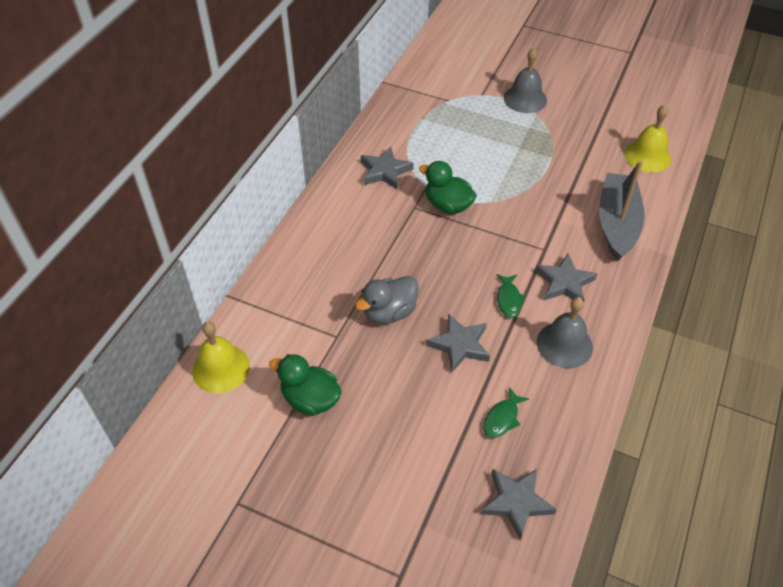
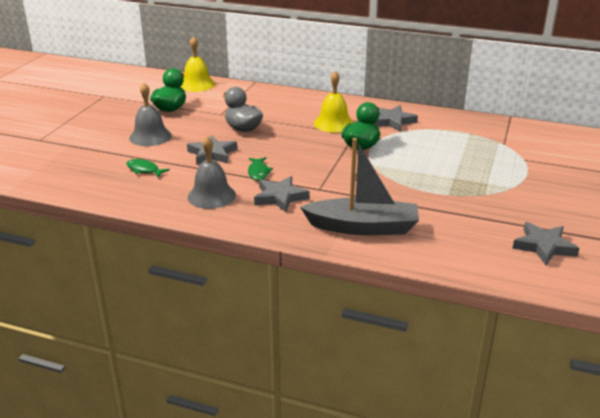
camera: 85 degrees right, 20 degrees down
(509, 299) = (258, 172): green fish -> green fish turned 90 degrees counterclockwise
(516, 502) = (75, 175): grey star -> grey star (544, 246)
(525, 99) = (533, 181): grey bell -> grey bell (150, 136)
(647, 156) = (479, 252): yellow bell -> yellow bell (333, 123)

